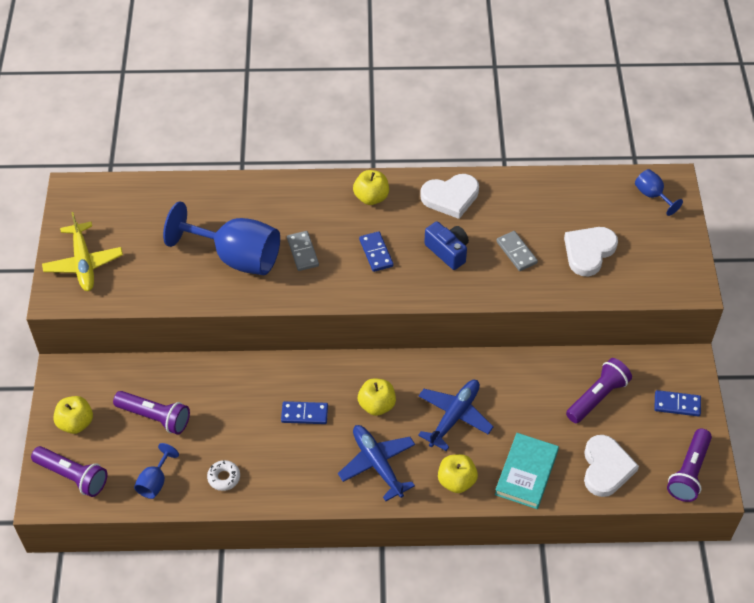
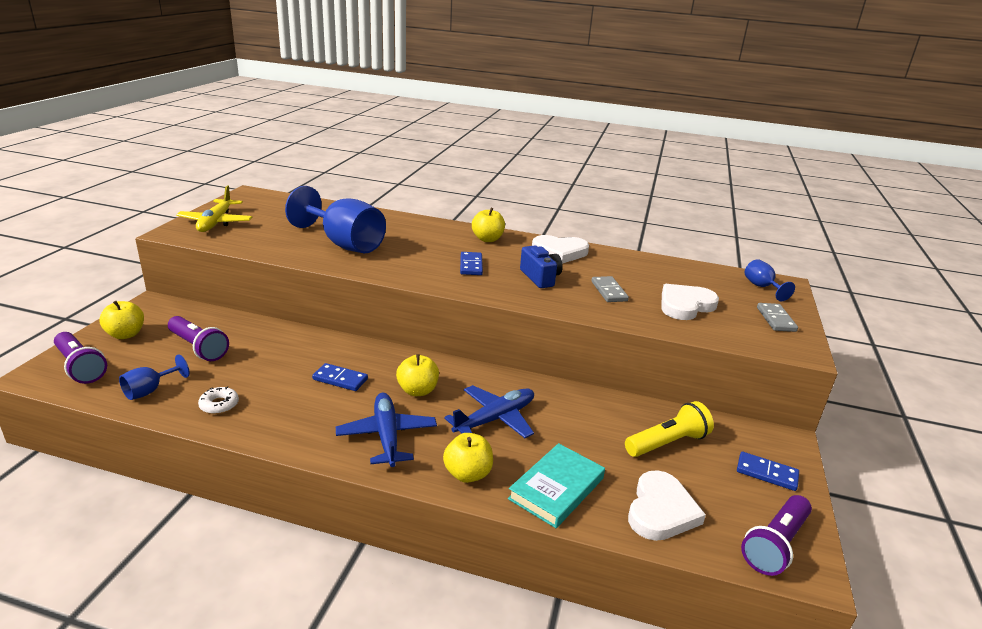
camera: 15 degrees right, 25 degrees down
(303, 252) = (404, 252): grey domino -> grey domino (776, 319)
(597, 397) = (667, 443): purple flashlight -> yellow flashlight

